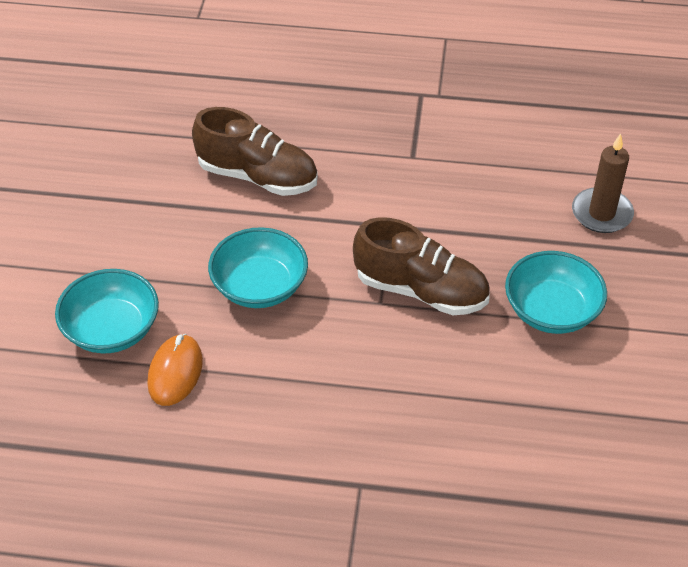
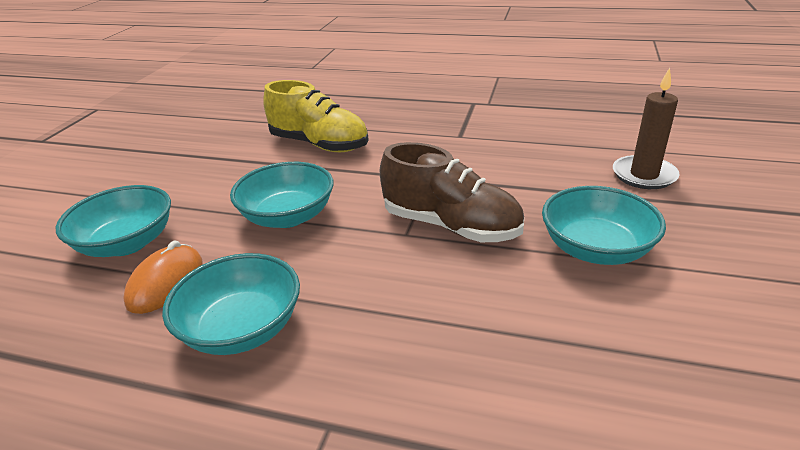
camera: 10 degrees right, 15 degrees down
(257, 176) = (319, 144): brown shoe -> yellow shoe
(265, 413) = (242, 328): none -> turquoise bowl

